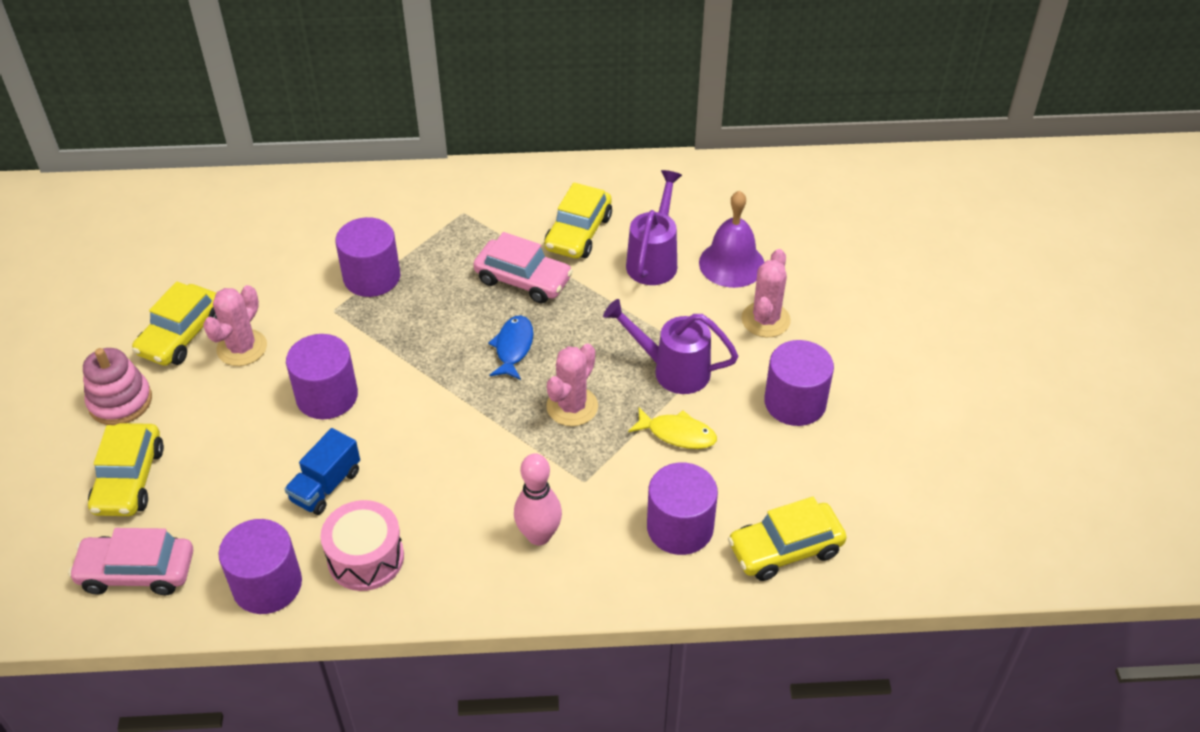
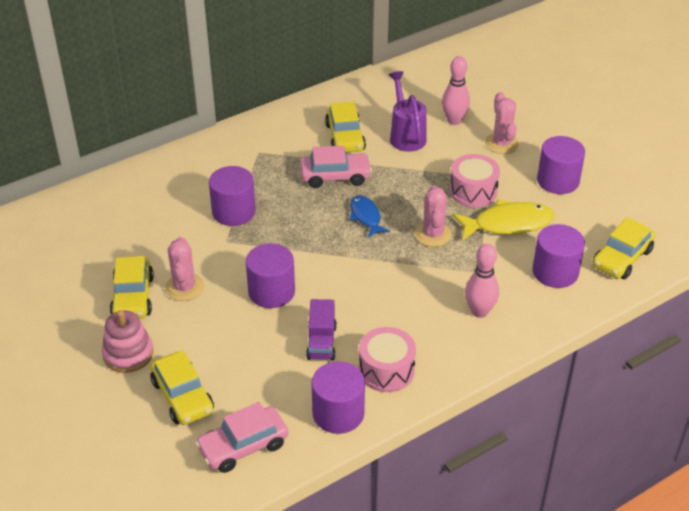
camera: 30 degrees left, 5 degrees down
(326, 486) = (321, 342): blue truck -> purple truck
(672, 370) = (473, 191): purple watering can -> pink drum
(677, 434) = (508, 224): yellow fish -> yellow fish, size x1.65
(731, 264) = (454, 121): purple bell -> pink bowling pin

